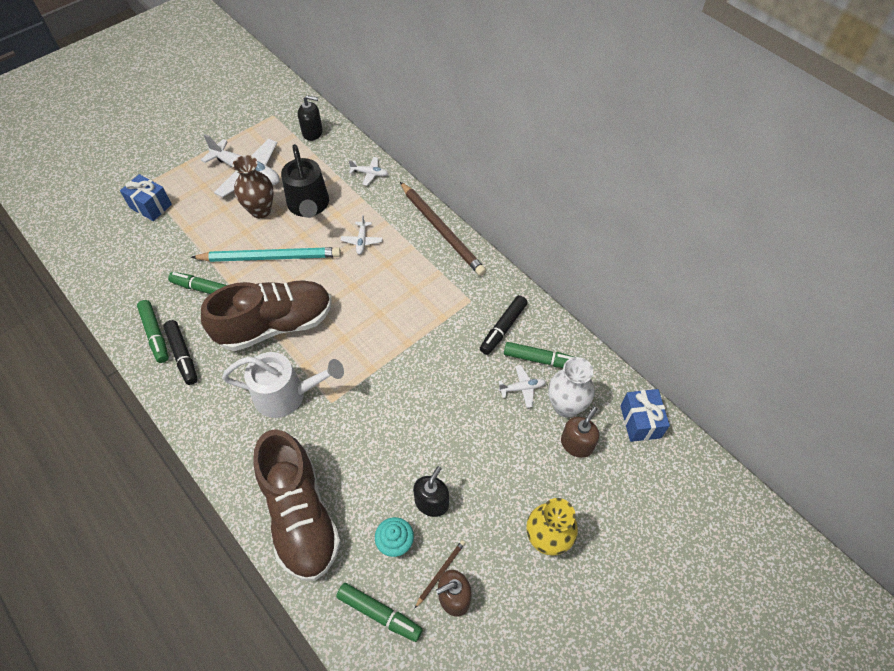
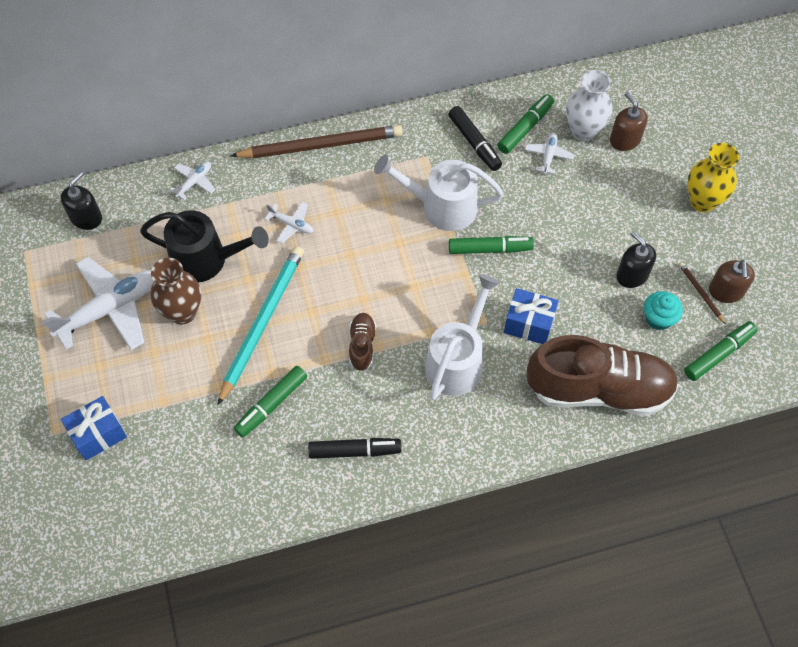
camera: 65 degrees left, 5 degrees up
(155, 334) = (309, 473): green marker -> green marker (489, 249)
(276, 325) = (362, 345): brown shoe -> brown shoe, size x0.43
(427, 328) = (441, 206): none -> white watering can
(640, 421) = (624, 83): blue gift -> blue gift (529, 324)

